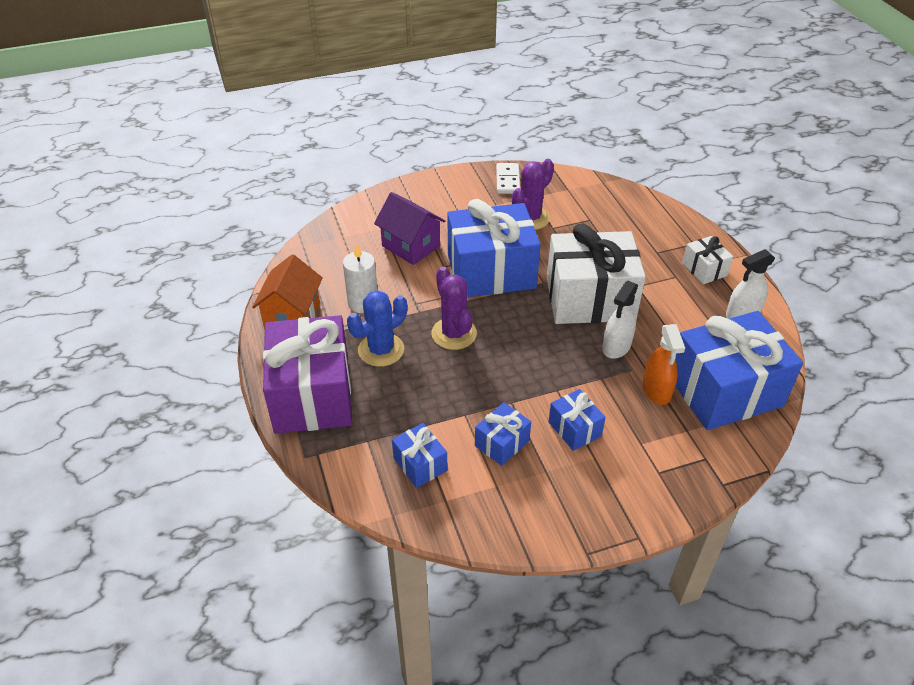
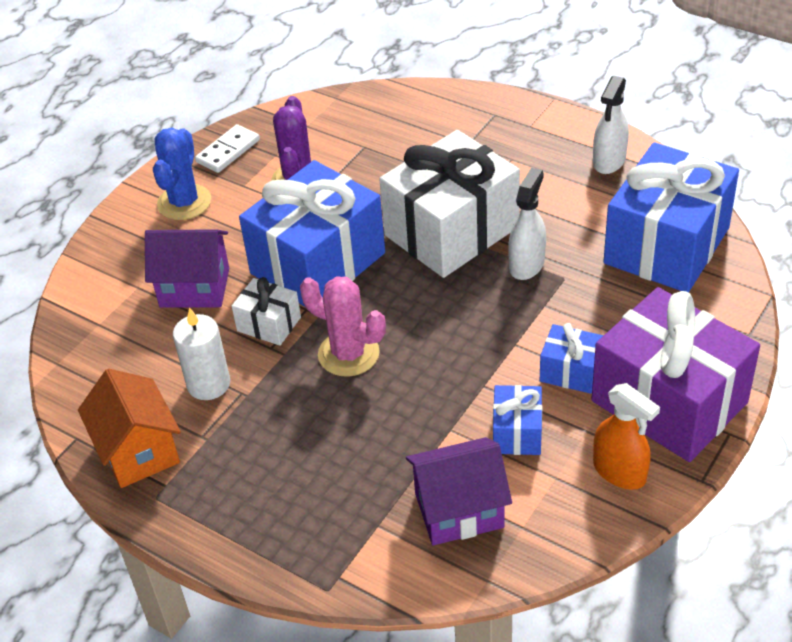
camera: 35 degrees left, 0 degrees up
(312, 395) = (262, 520): purple gift -> purple gift (669, 401)
(381, 350) = (287, 422): blue cactus -> blue cactus (184, 202)
(420, 464) = (459, 510): blue gift -> purple house
(454, 334) = (348, 354): purple cactus -> pink cactus
(507, 180) = (228, 151): white domino -> white domino turned 75 degrees clockwise
(616, 346) = (526, 264): white spray bottle -> white spray bottle turned 150 degrees counterclockwise
(656, 390) = (607, 284): orange spray bottle -> orange spray bottle (619, 472)
(704, 269) = (530, 136): white gift -> white gift (269, 324)

